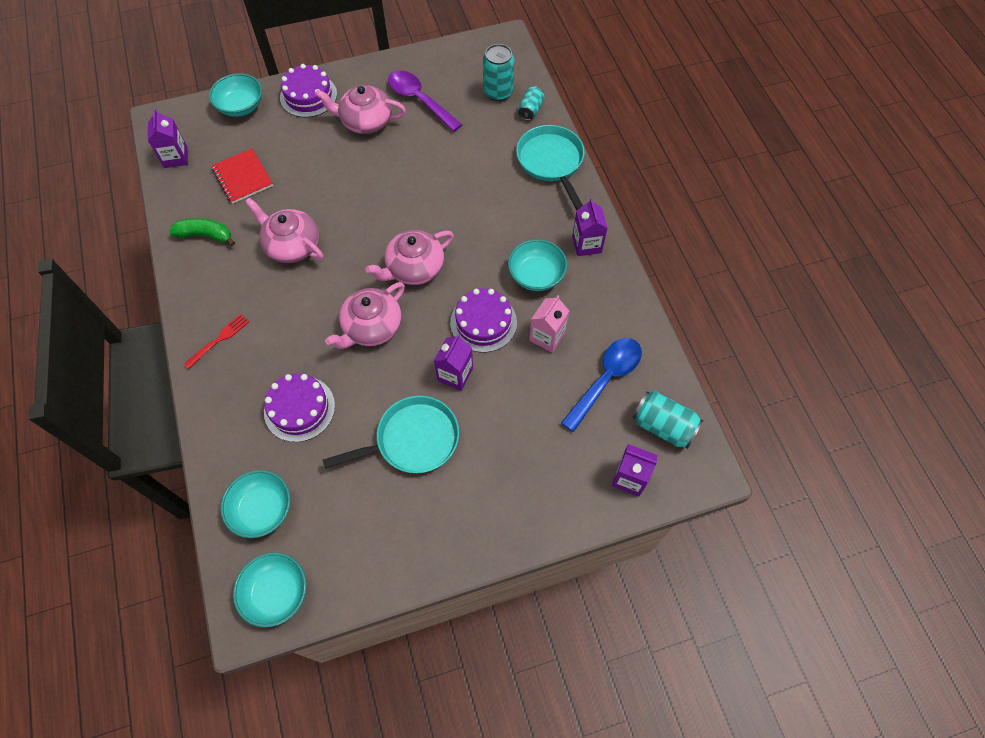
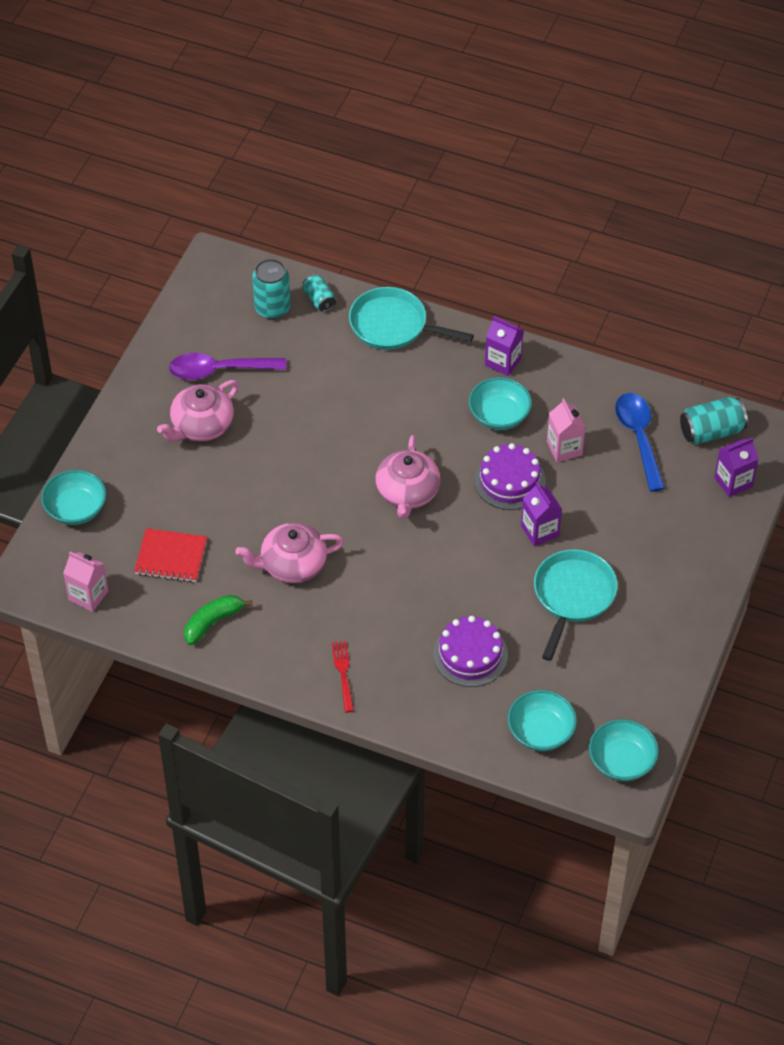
camera: 50 degrees left, 10 degrees down
(176, 157) = (88, 595): purple carton -> pink carton
(308, 96) = (120, 449): purple cake -> none
(371, 327) = (438, 559): pink teapot -> none

